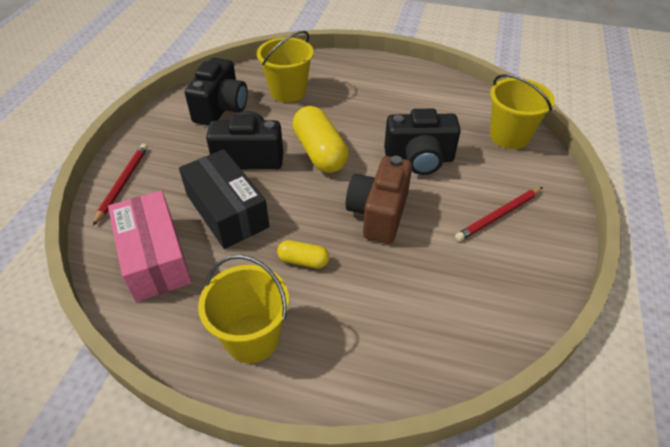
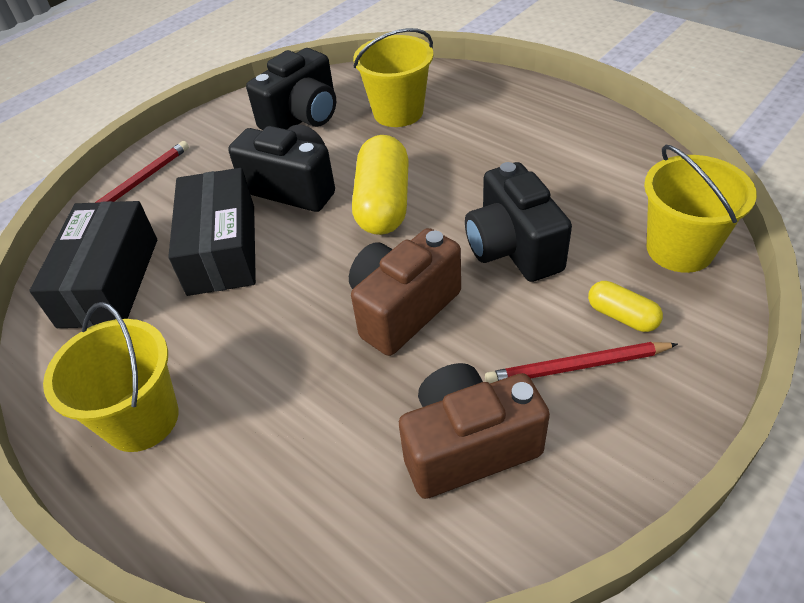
camera: 30 degrees right, 0 degrees up
(154, 257) = (109, 282): pink box -> black box
(303, 261) = (265, 342): yellow capsule -> yellow capsule (622, 316)
(419, 159) = (513, 248): black camera -> black camera turned 45 degrees clockwise
(470, 279) = (468, 446): none -> brown camera

